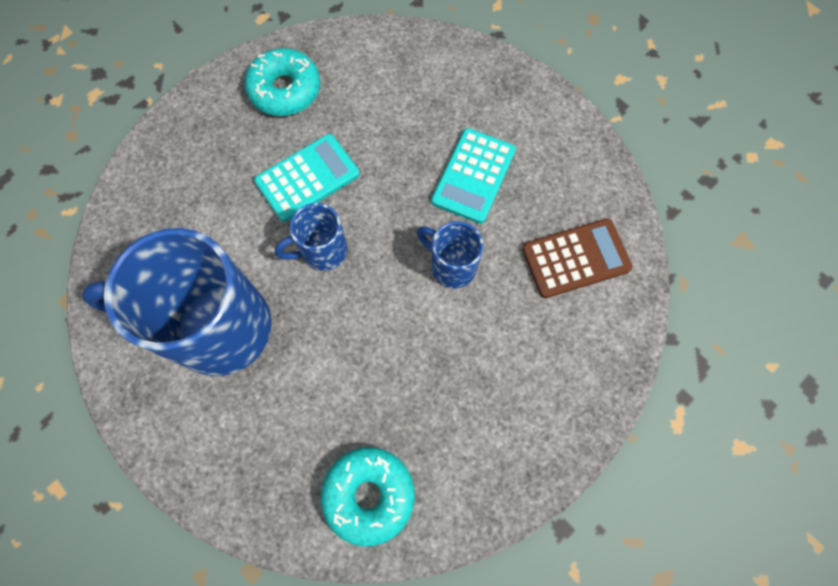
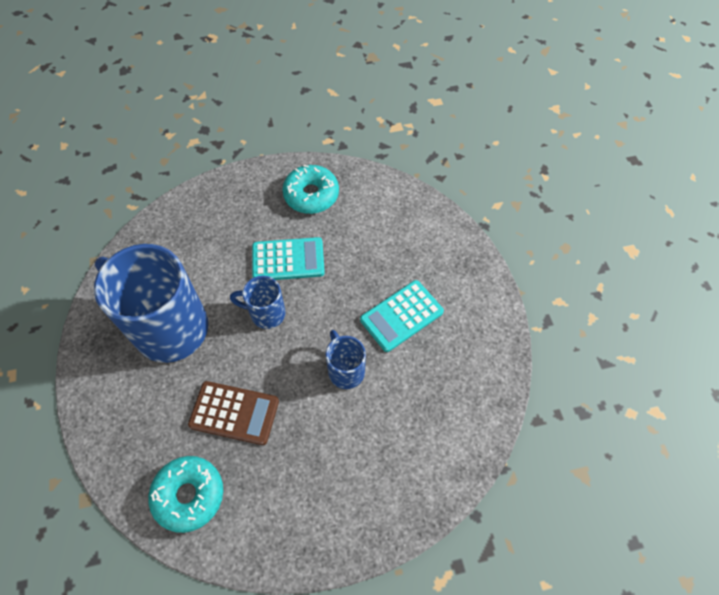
camera: 30 degrees right, 10 degrees down
(576, 259) = (438, 414): brown calculator -> brown calculator (234, 413)

